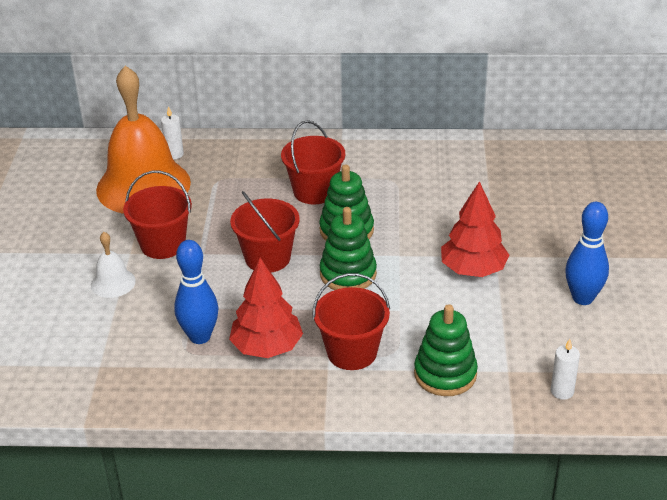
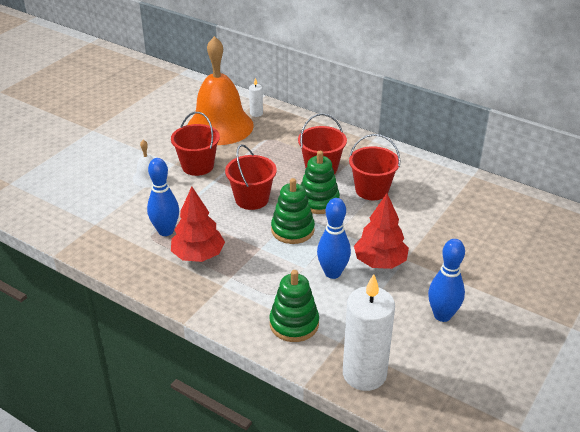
camera: 30 degrees right, 0 degrees up
(352, 352) = (247, 282): red bucket -> red bucket (372, 190)
(435, 302) = (332, 273): none -> blue bowling pin
(562, 391) = (364, 374): white candle -> white candle, size x2.28

